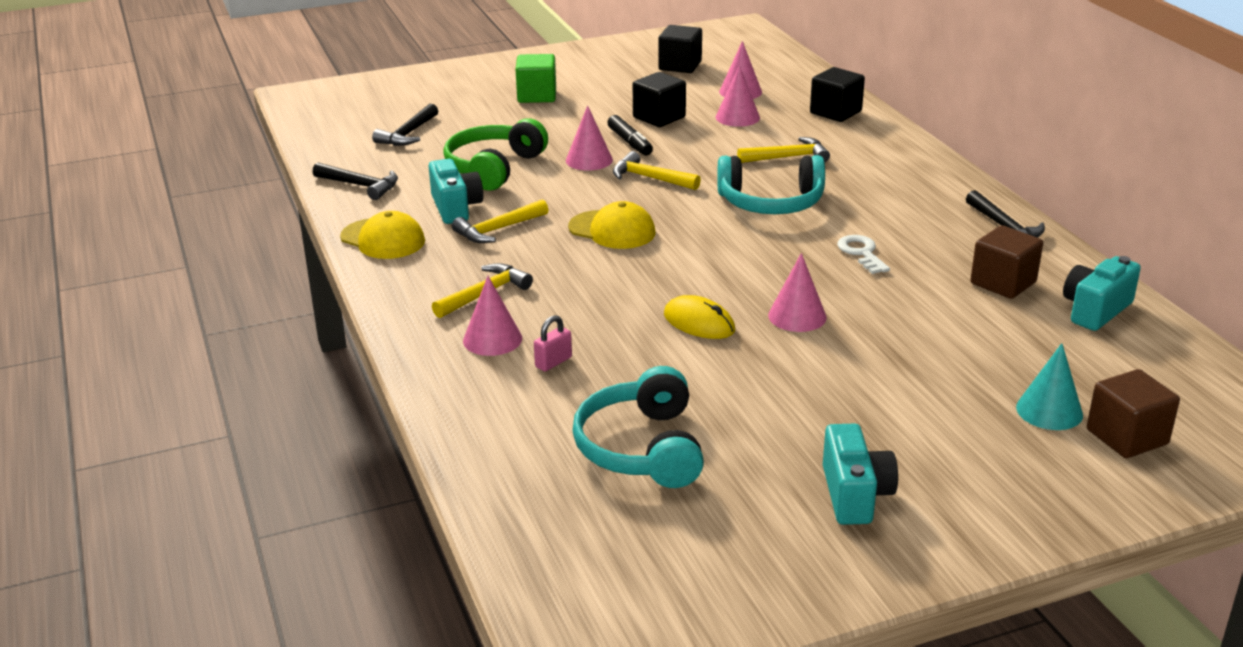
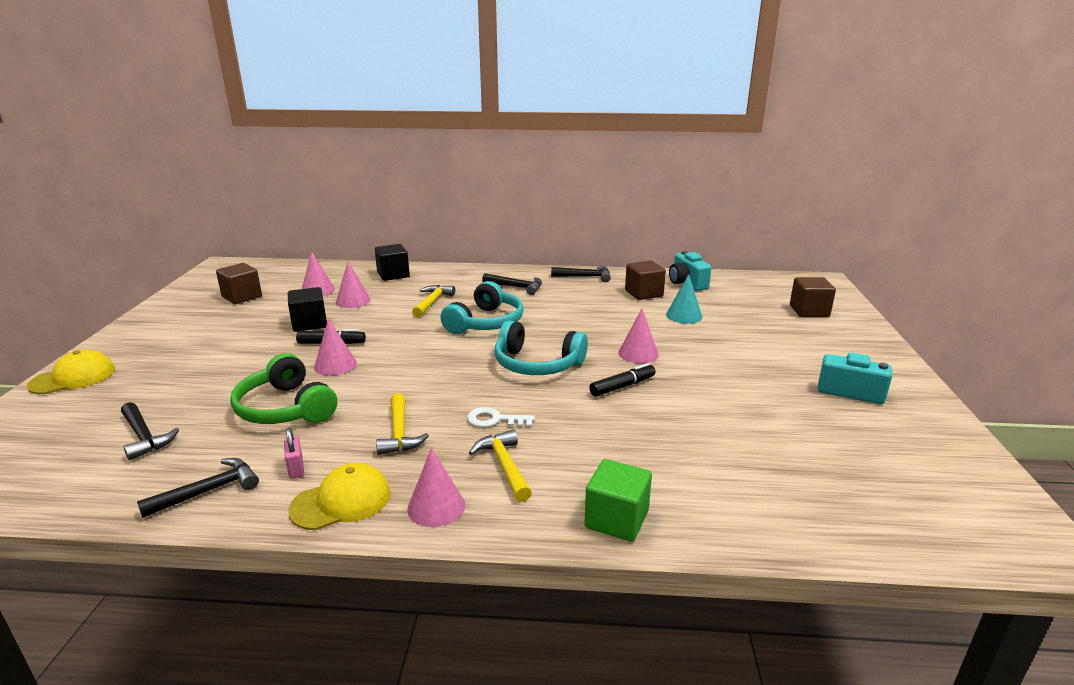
camera: 65 degrees left, 5 degrees down
(456, 208) = (332, 445): turquoise camera -> none
(492, 339) = (583, 480): pink cone -> pink cone (436, 507)
(537, 96) = (186, 358): green cube -> green cube (616, 519)
(553, 362) = (639, 458): pink padlock -> pink padlock (296, 468)
(612, 230) = (459, 384): yellow cap -> yellow cap (73, 378)
(642, 448) = (778, 450): turquoise headphones -> turquoise headphones (537, 364)
(649, 178) = (398, 350): yellow hammer -> none
(680, 66) = (242, 297): black cube -> brown cube
(699, 322) = (622, 386): yellow mouse -> black marker
(861, 253) = (578, 316): white key -> white key (495, 420)
(900, 192) = (517, 287): none -> black hammer
(1049, 411) = (778, 320): turquoise cone -> turquoise cone (684, 315)

